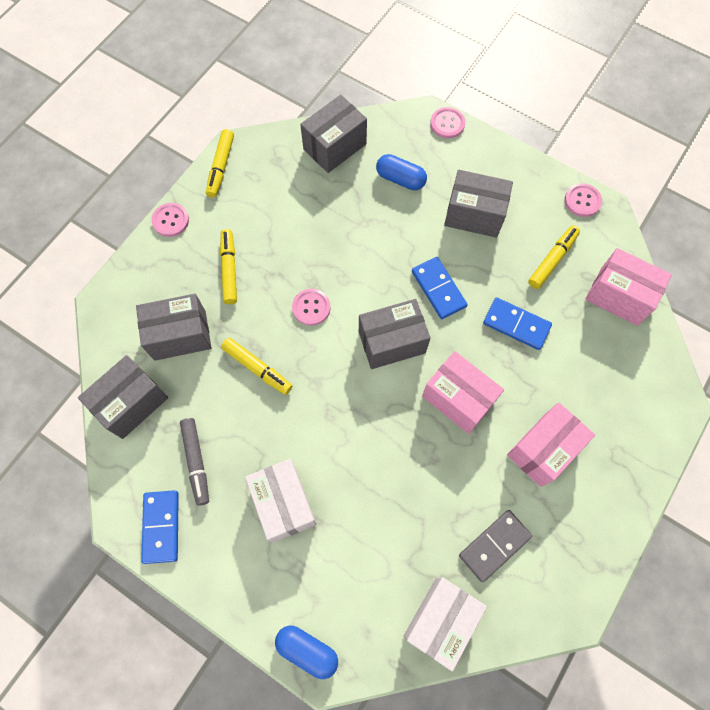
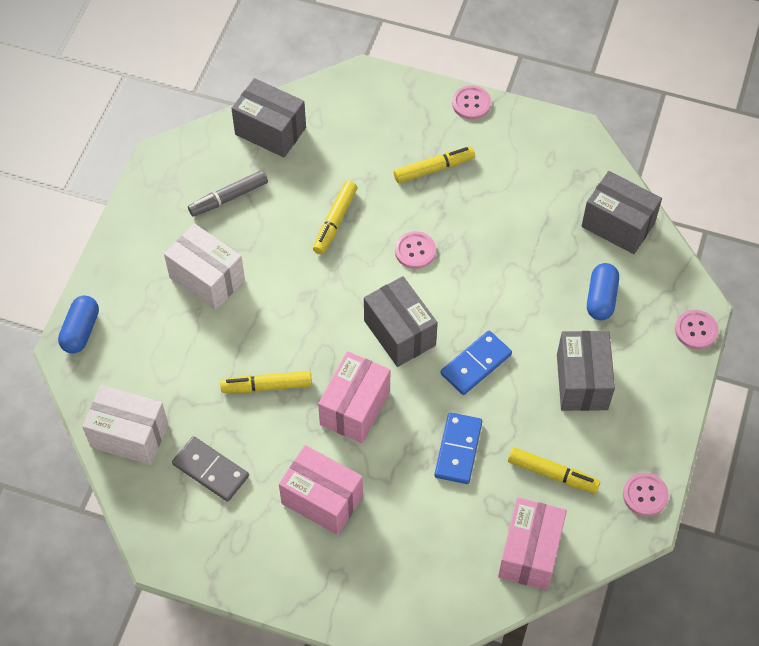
camera: 75 degrees right, 10 degrees down
(161, 527) = (163, 188): blue domino -> none
(180, 335) = (349, 148): grey box -> none
(221, 167) = (550, 128): yellow marker -> yellow marker (267, 386)
(284, 504) = (207, 279): white box -> white box turned 75 degrees clockwise

